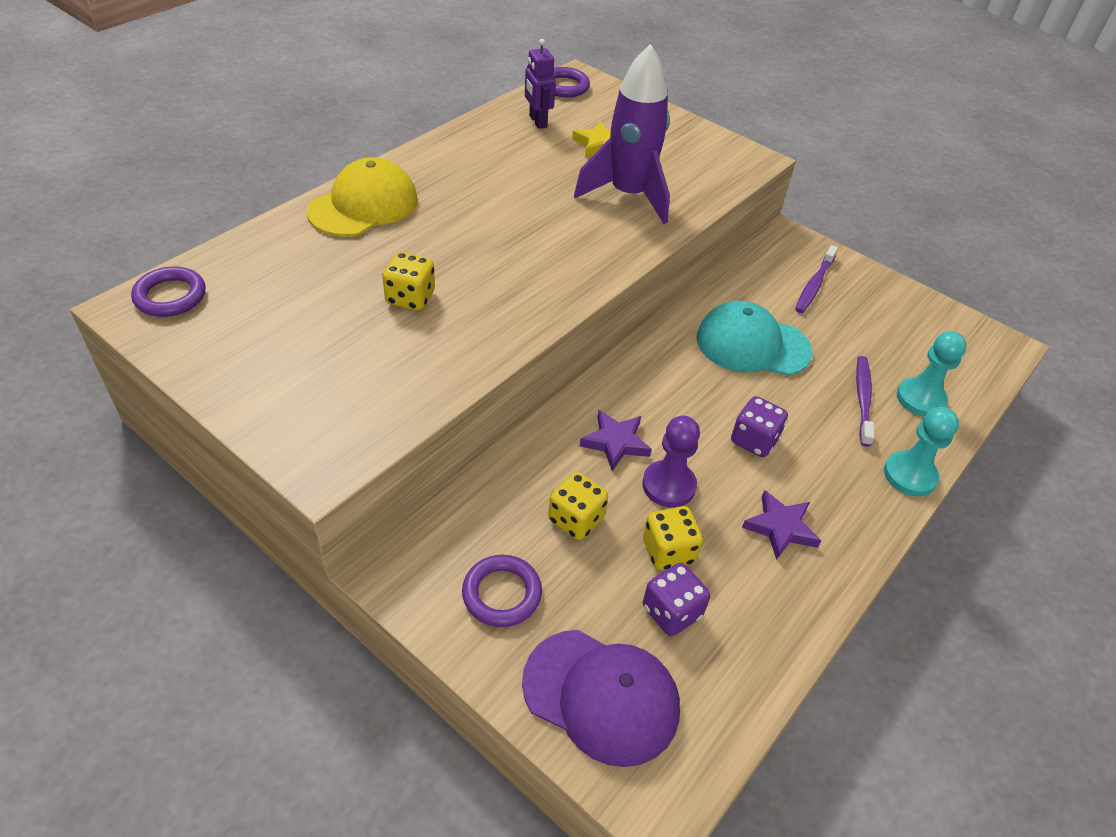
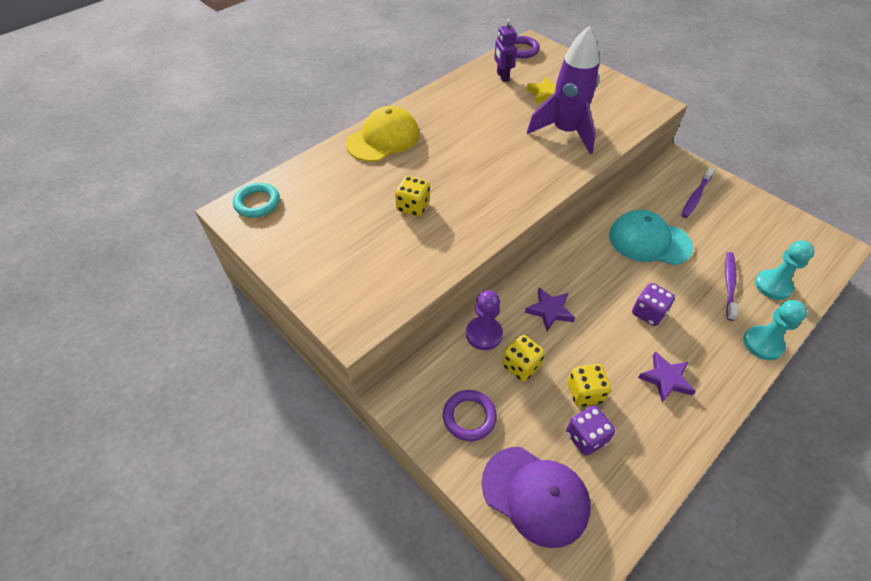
camera: 10 degrees right, 5 degrees up
(170, 296) = (257, 203): purple ring -> turquoise ring
(669, 485) = (586, 344): purple pawn -> purple pawn (484, 334)

